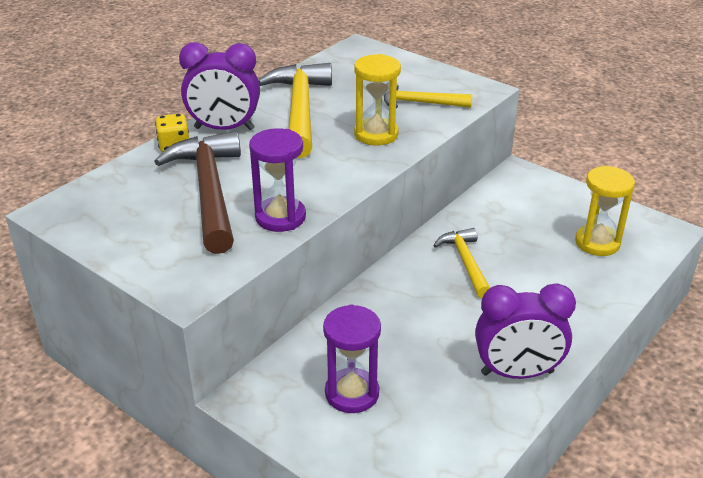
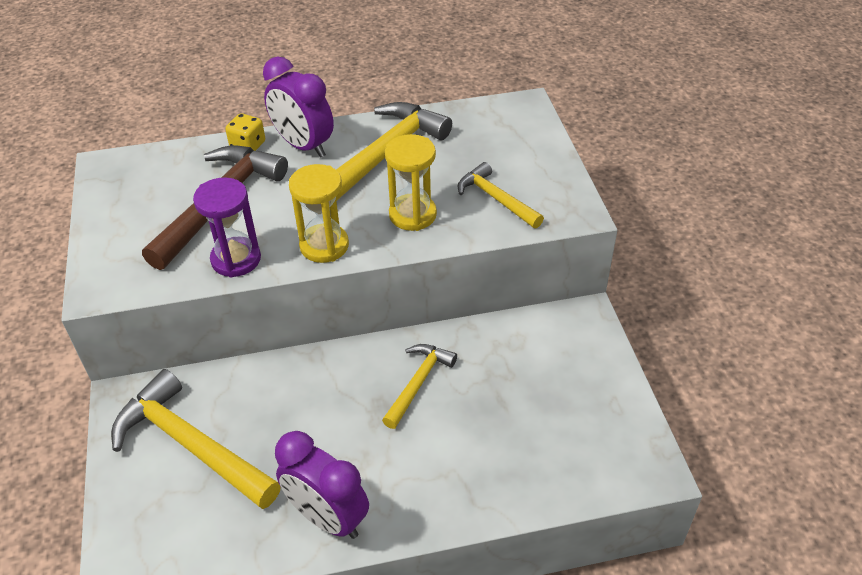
camera: 40 degrees right, 10 degrees up
(352, 393) = (191, 445): purple hourglass -> yellow hammer
(597, 243) = (563, 438): yellow hourglass -> yellow hourglass (324, 246)

